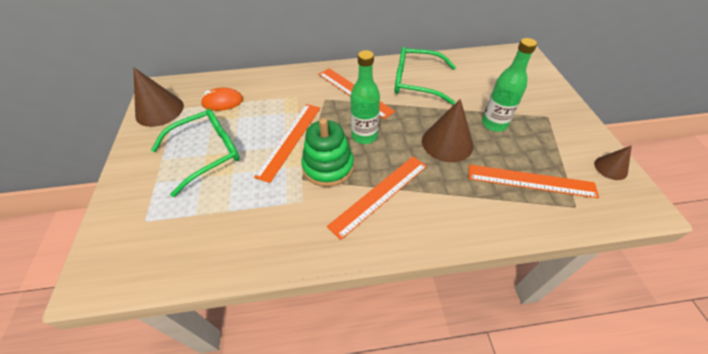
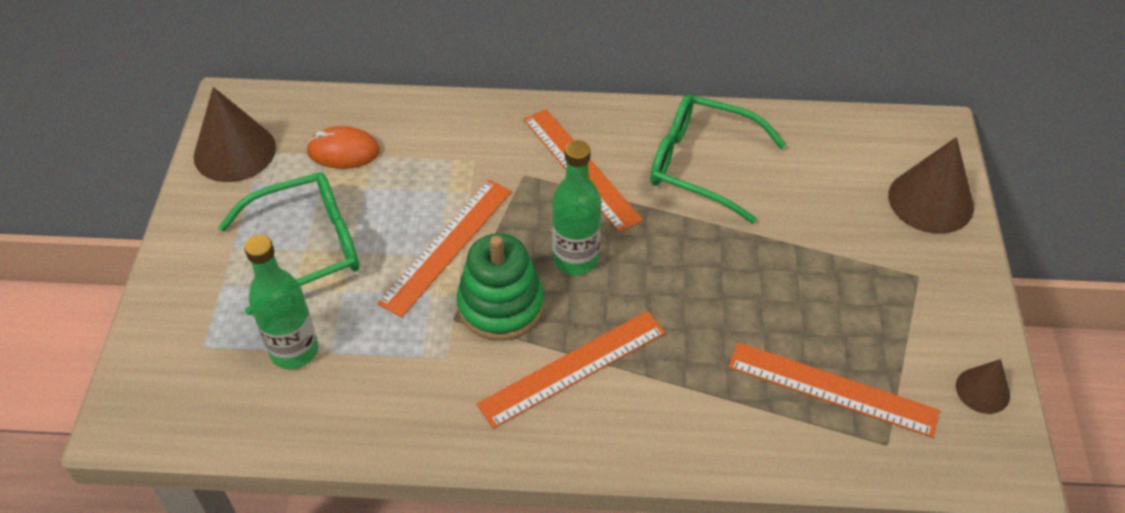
camera: 10 degrees right, 0 degrees up
(447, 143) = (715, 296): brown cone -> brown cone (930, 201)
(494, 124) = (813, 274): green bottle -> green bottle (294, 351)

